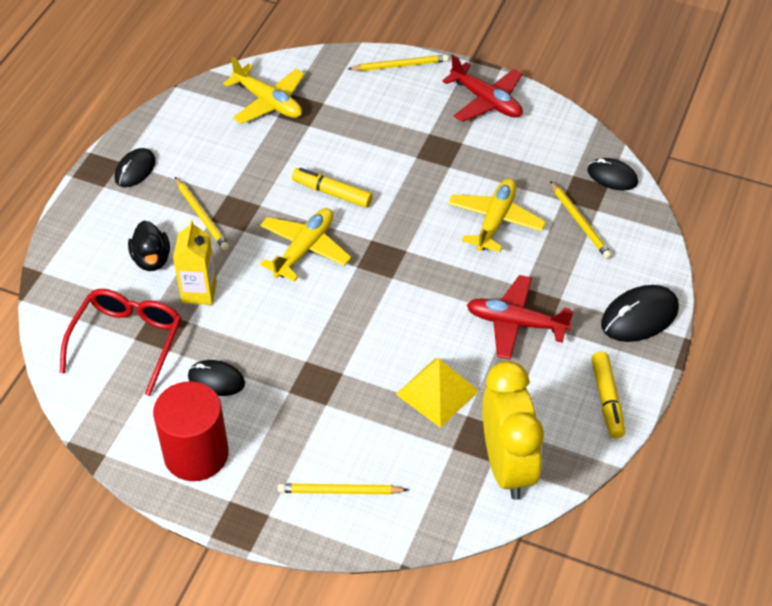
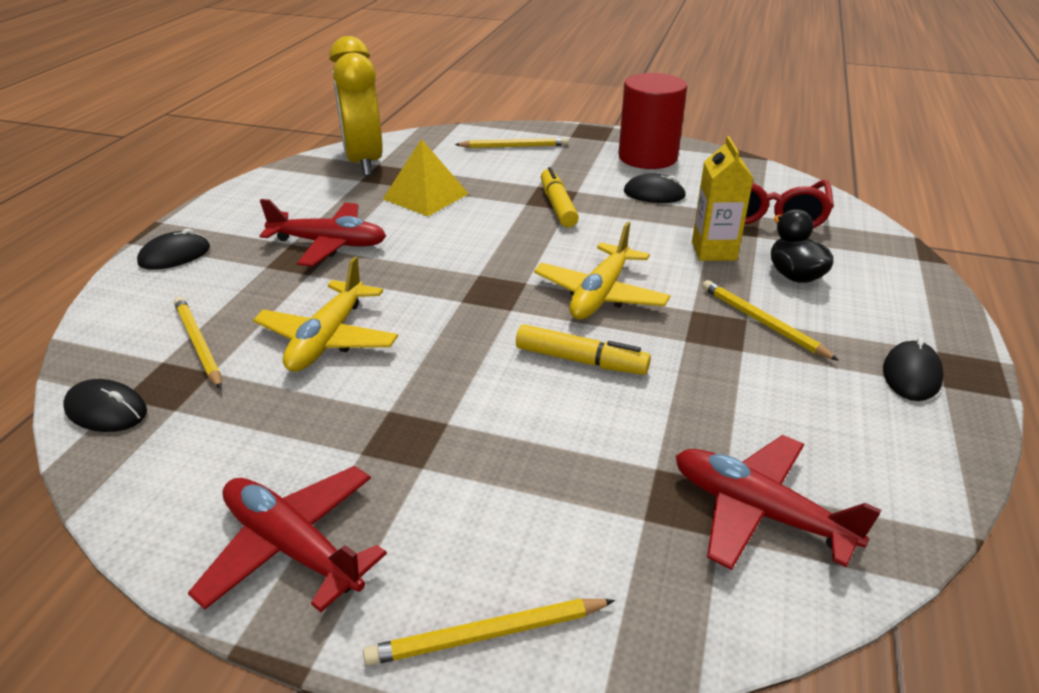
camera: 175 degrees right, 15 degrees down
(268, 102) = (759, 512): yellow plane -> red plane
(607, 399) = (250, 199): yellow marker -> yellow marker (557, 206)
(639, 316) = (175, 255): black mouse -> black mouse, size x0.66

